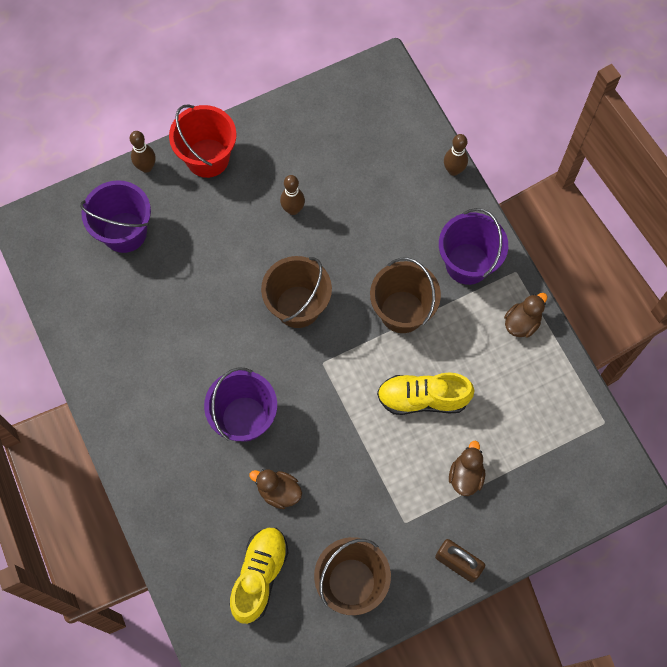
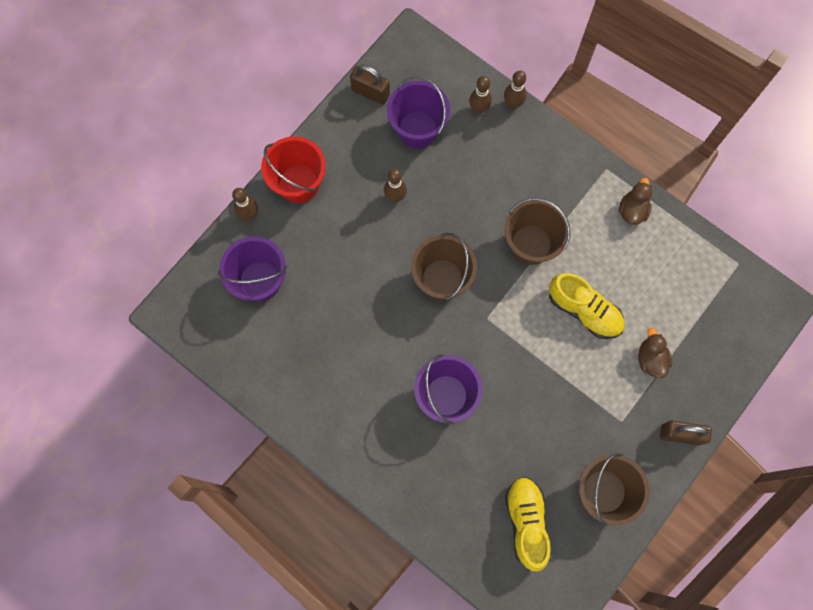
camera: 25 degrees left, 5 degrees up
(278, 491) = (506, 444): brown duck -> none
(320, 102) = (370, 92): none -> brown padlock
(417, 161) = (479, 109): none -> brown bowling pin
(423, 398) = (584, 310): yellow shoe -> yellow shoe turned 120 degrees counterclockwise
(467, 263) = (564, 179): purple bucket -> purple bucket (417, 129)

